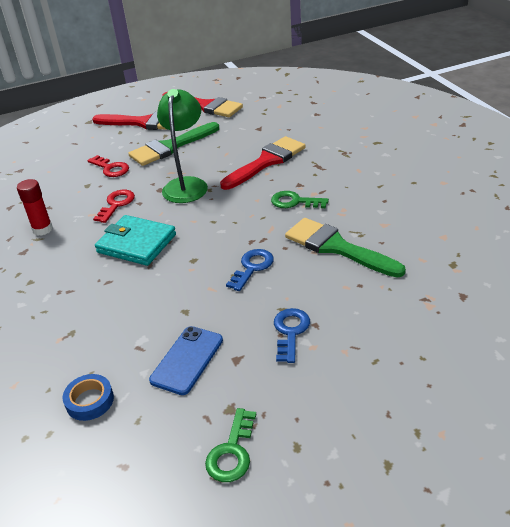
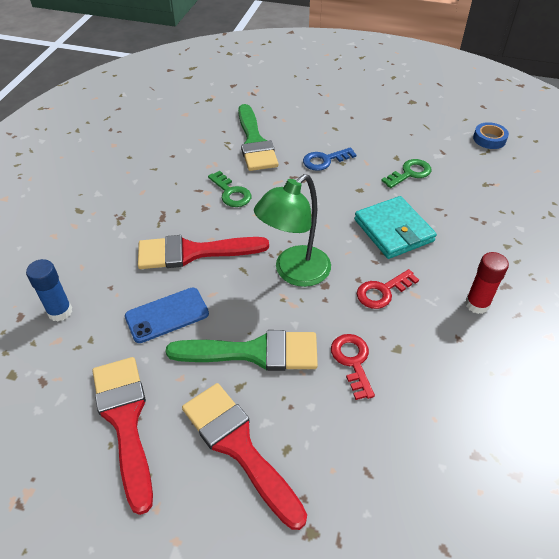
camera: 145 degrees left, 10 degrees up
(187, 360) = (417, 131): blue phone -> blue phone (167, 315)
(232, 452) = (425, 87): green key -> green key (410, 173)
(290, 331) = (344, 115): blue key -> none
(296, 111) = (60, 311): none -> blue glue stick

